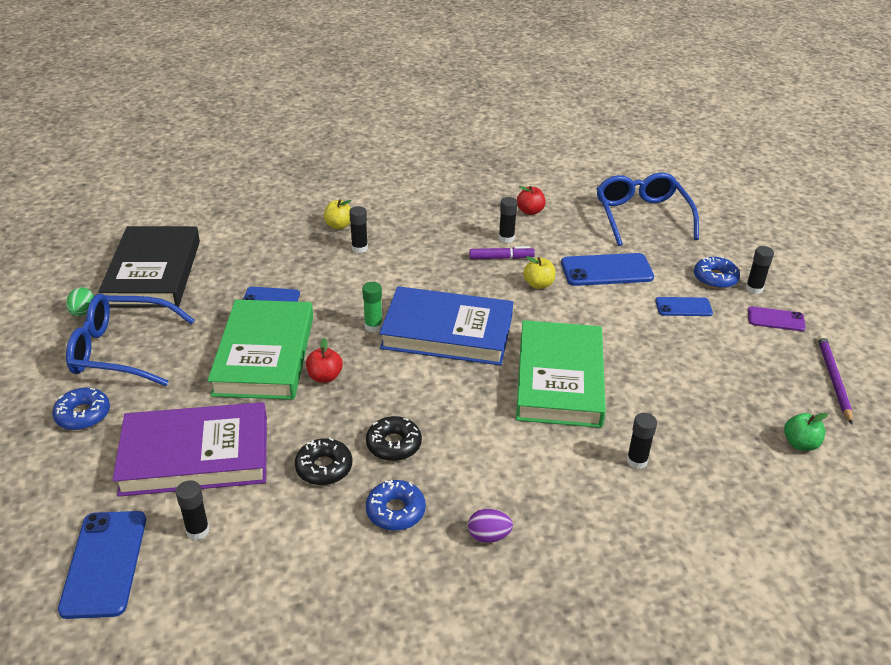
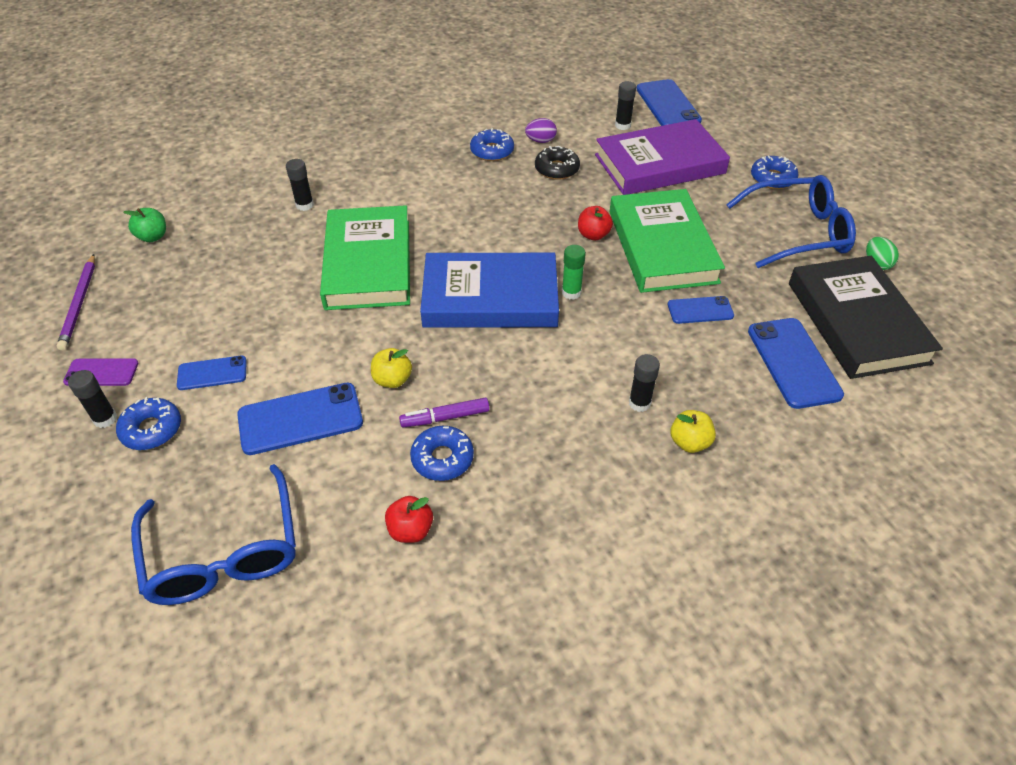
camera: 170 degrees right, 10 degrees up
(230, 255) = (793, 362): none -> blue phone
(394, 444) = (509, 191): black donut -> none
(488, 536) = (422, 146): purple egg -> purple egg (540, 141)
(506, 238) = (442, 458): black glue stick -> blue donut

